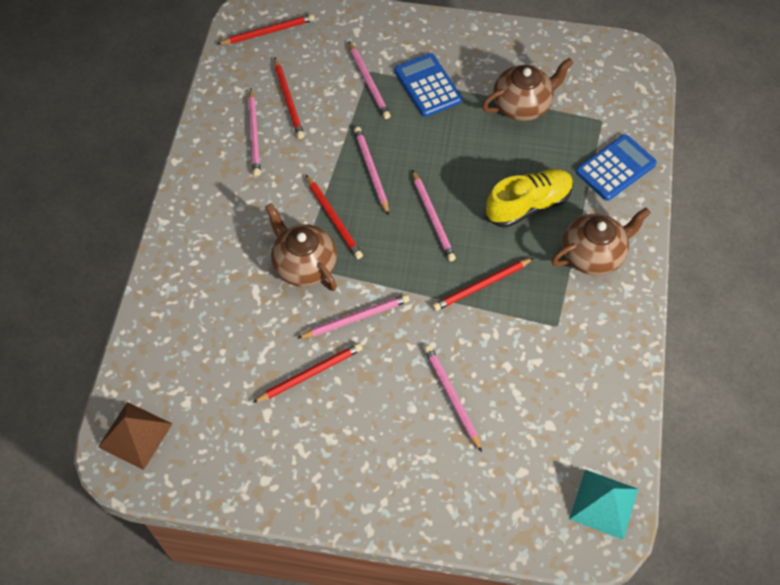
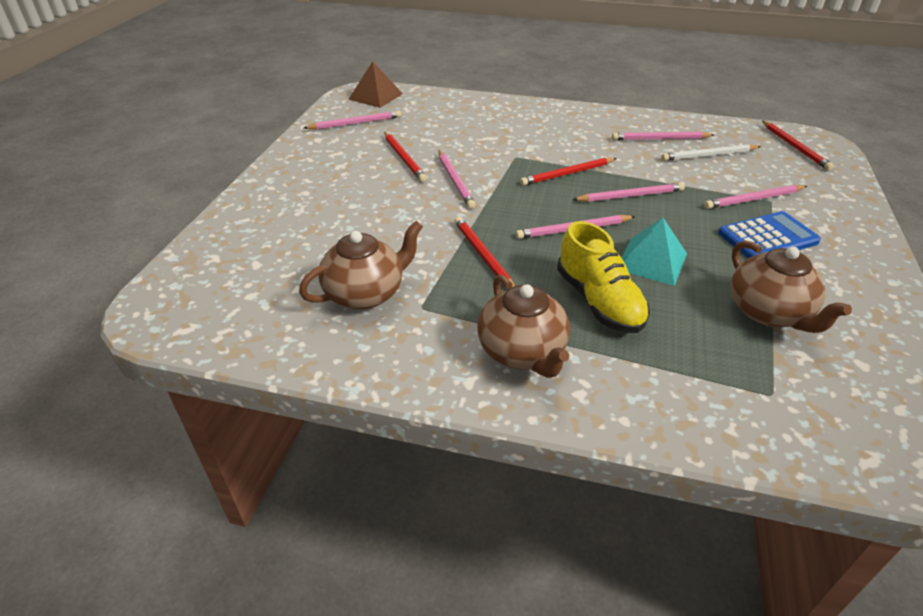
camera: 95 degrees right, 20 degrees down
(288, 100) = (709, 155): red pencil -> white pencil
(304, 265) = (515, 158): brown teapot -> brown teapot (366, 293)
(451, 397) = (356, 227): pink pencil -> pink pencil (355, 123)
(603, 503) = (188, 318): turquoise pyramid -> turquoise pyramid (651, 261)
(615, 168) = (680, 397): blue calculator -> none

